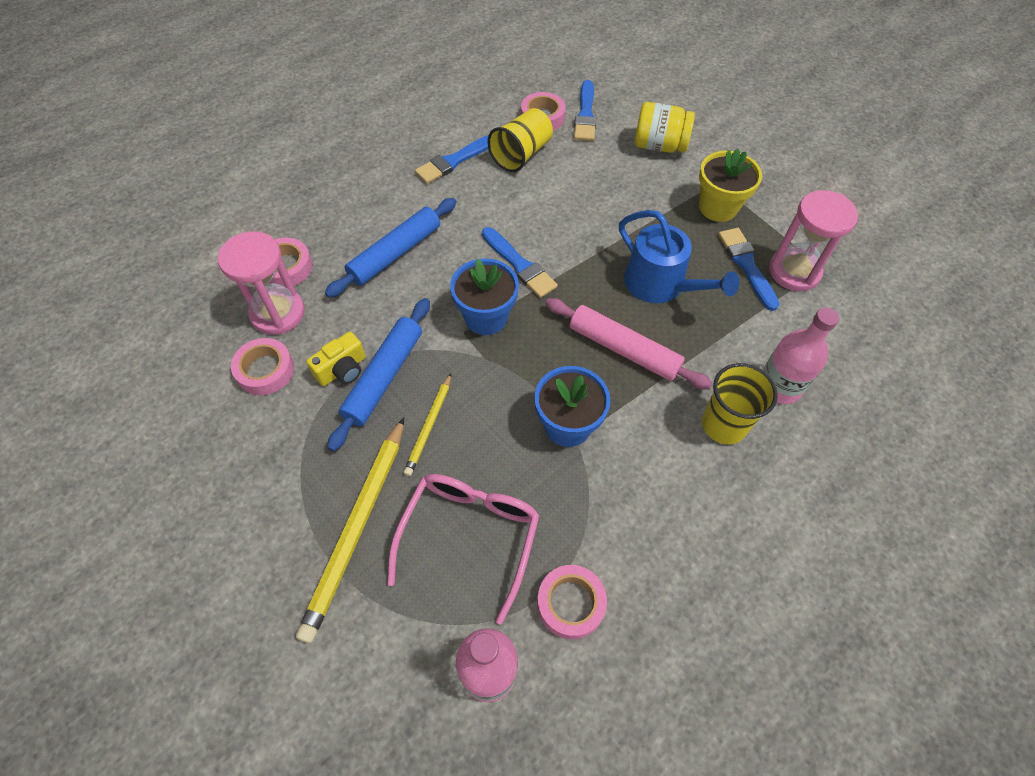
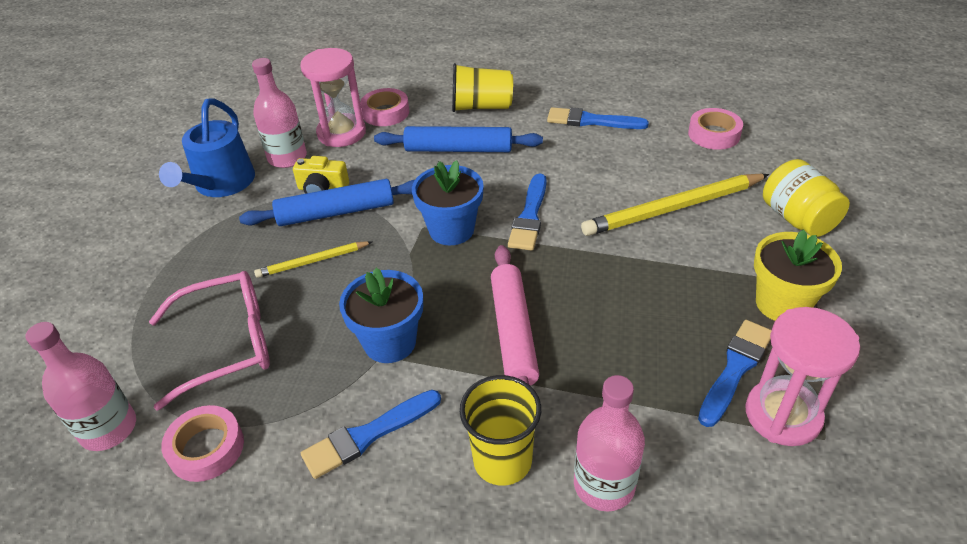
camera: 55 degrees right, 15 degrees down
(265, 370) = (287, 157): pink tape -> pink bottle
(357, 527) = (190, 278): yellow pencil -> yellow pencil (673, 208)
(521, 154) = (652, 148): yellow cup -> yellow cup (481, 106)
(585, 115) = (758, 154): blue brush -> blue brush (368, 435)
(660, 284) = (622, 316): blue watering can -> blue watering can (221, 184)

